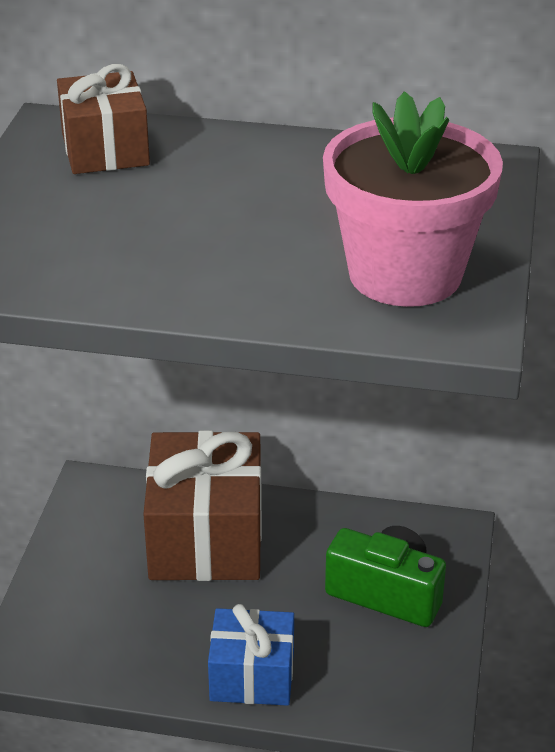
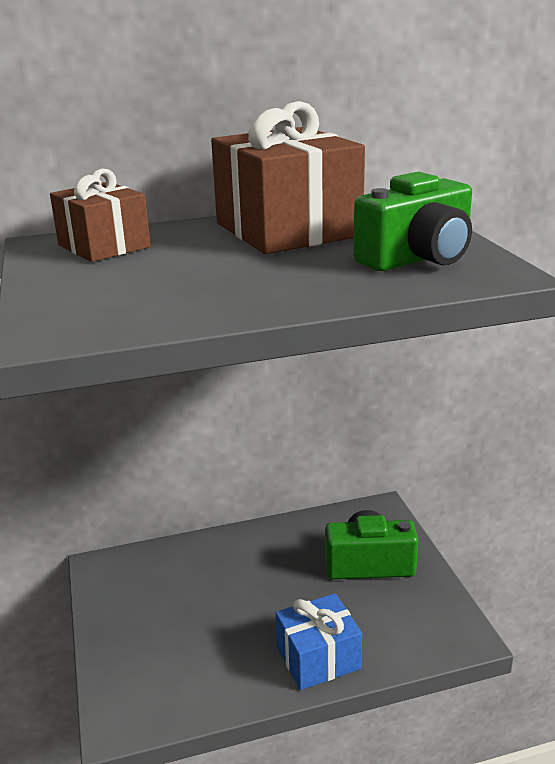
camera: 25 degrees left, 10 degrees down
(206, 537) = (214, 572): brown gift -> brown gift (287, 230)
(405, 274) = (418, 259): pink flower pot -> green camera

